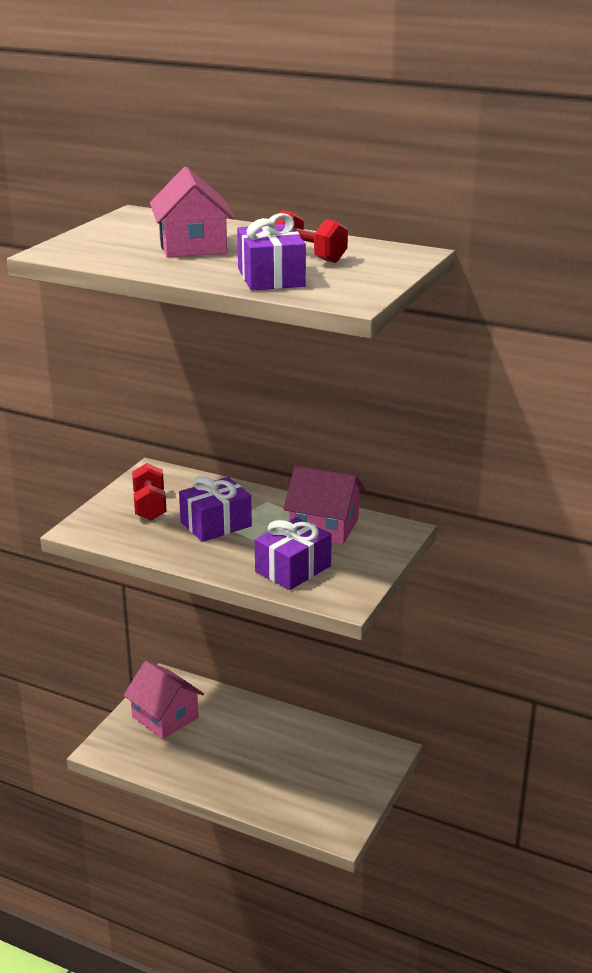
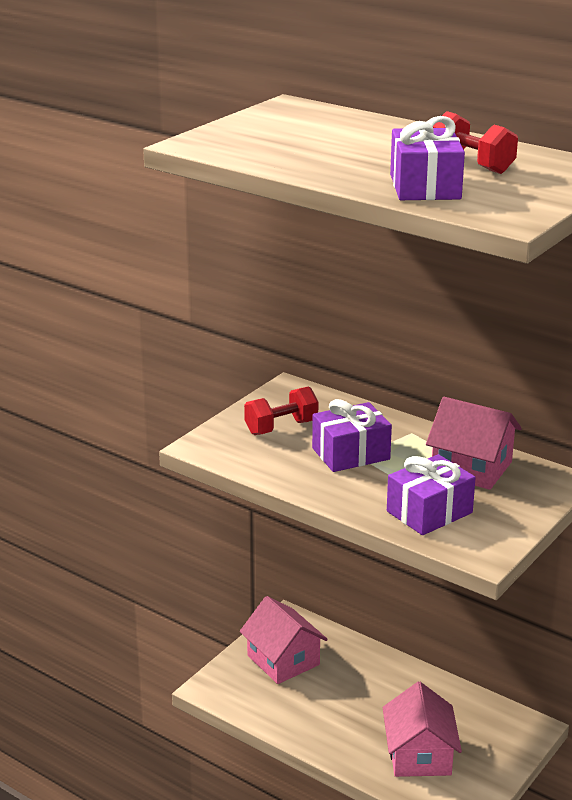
camera: 10 degrees right, 0 degrees up
(150, 506) = (281, 427): red dumbbell -> red dumbbell turned 60 degrees clockwise
(192, 246) = (345, 145): pink house -> pink house (419, 755)

